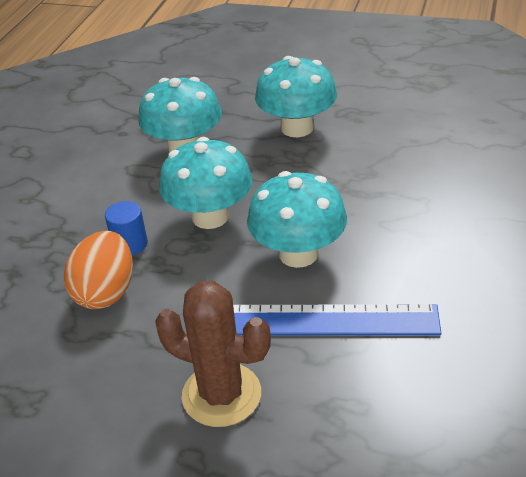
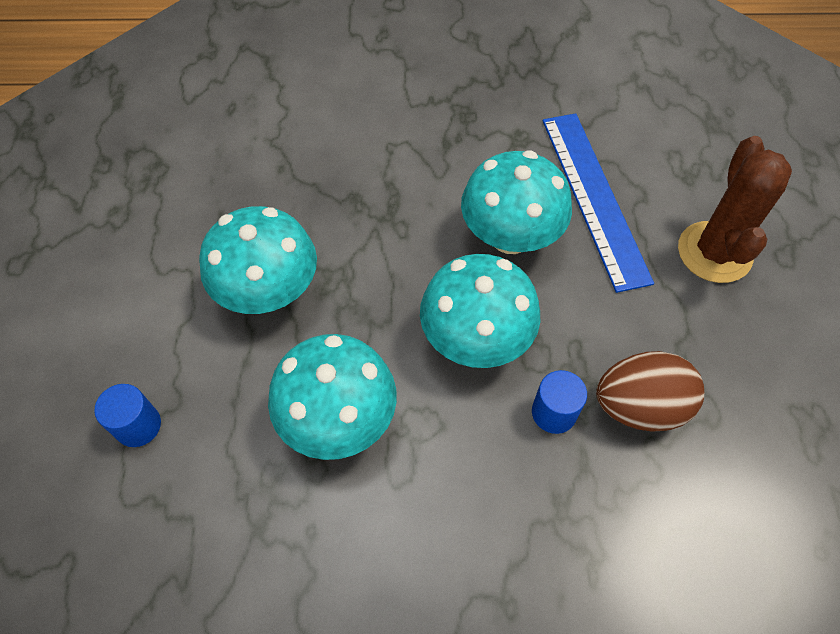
camera: 110 degrees left, 20 degrees up
(106, 292) = (639, 406): orange egg -> brown egg
(224, 79) = (138, 426): none -> blue cylinder

